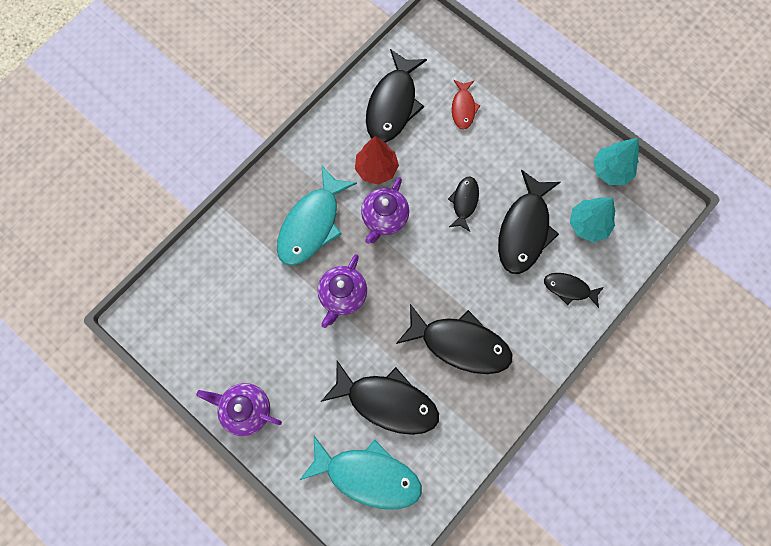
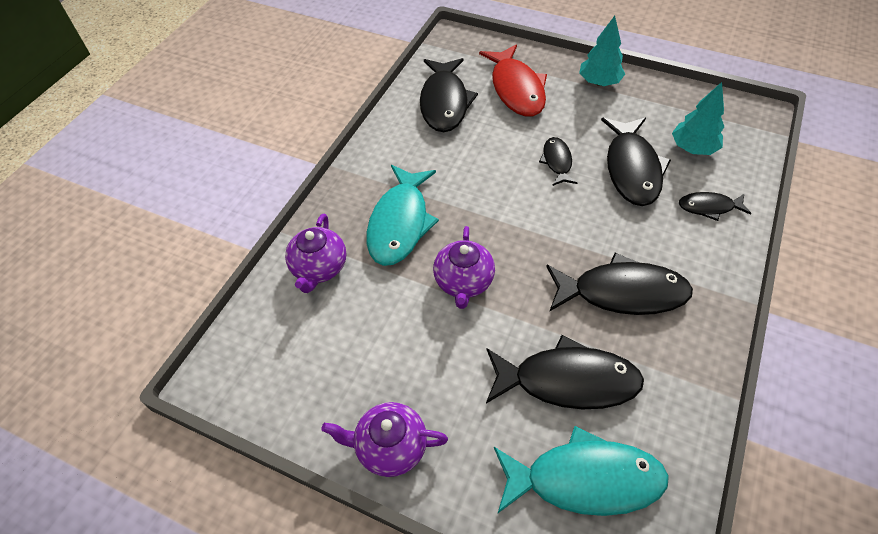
camera: 15 degrees left, 20 degrees down
(376, 169) = (451, 157): red tree -> none
(384, 218) = (478, 197): purple teapot -> purple teapot (319, 268)
(463, 108) = (516, 89): red fish -> red fish, size x1.88
(611, 170) = (687, 101): turquoise tree -> turquoise tree (599, 82)

